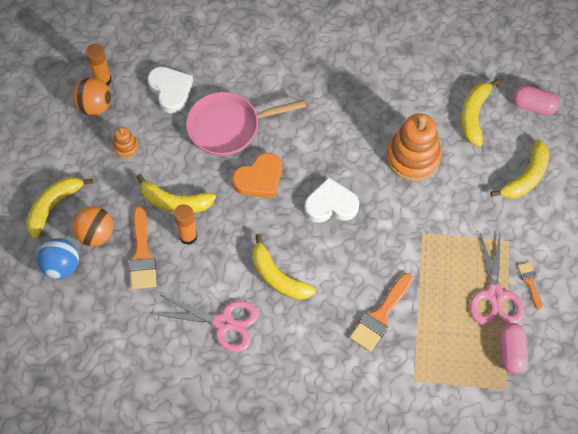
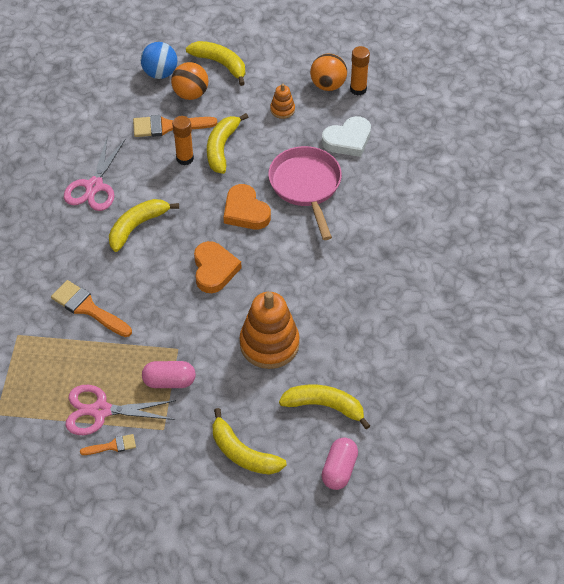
camera: 90 degrees right, 10 degrees down
(331, 205) = (214, 270): white heart -> orange heart
(511, 352) = (35, 421): pink capsule -> pink capsule (169, 381)

